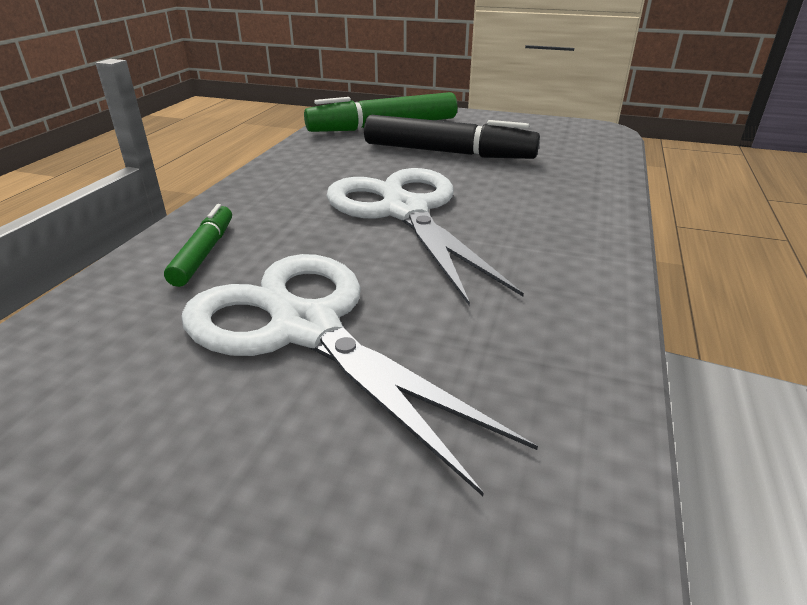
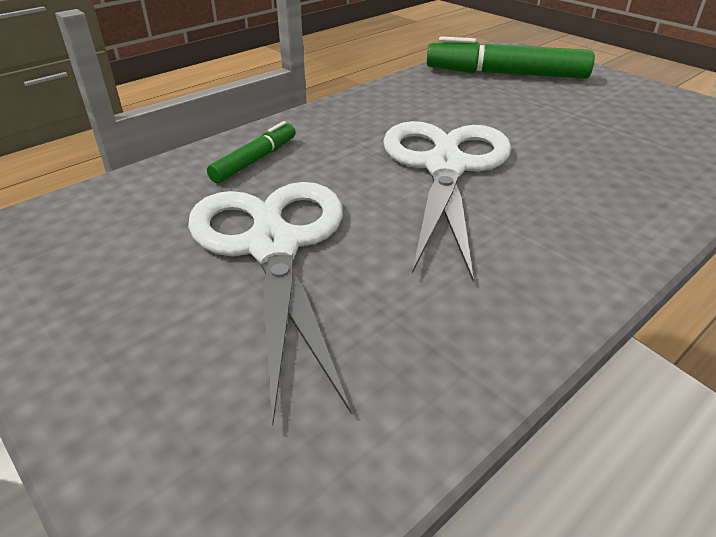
camera: 30 degrees right, 5 degrees up
(448, 152) = (546, 116): black marker -> none

